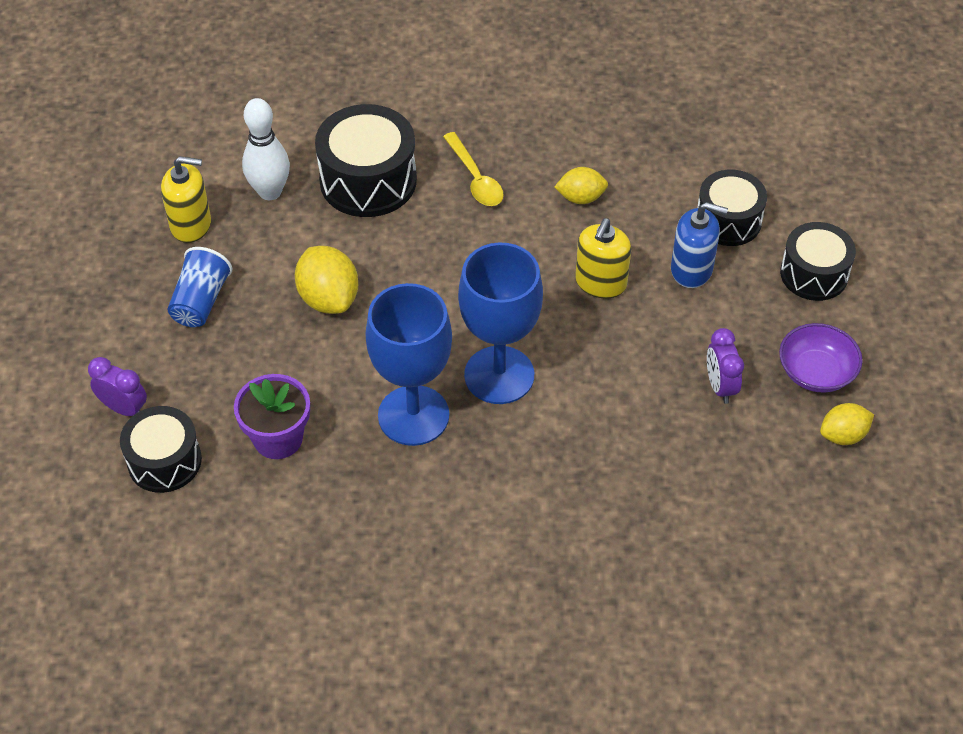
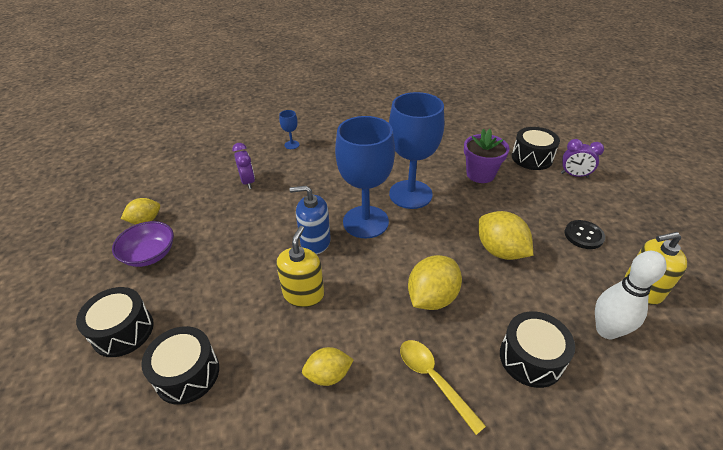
camera: 170 degrees right, 10 degrees down
(201, 301) = (583, 235): blue cup -> black button
(368, 180) = (531, 358): black drum -> black drum, size x0.67
(445, 254) = (432, 297): none -> yellow lemon
(604, 583) = (292, 145): none -> blue goblet
(691, 269) = (228, 318): blue soap dispenser -> blue soap dispenser (315, 241)
(720, 386) = (219, 236): purple clock -> purple clock (248, 182)

